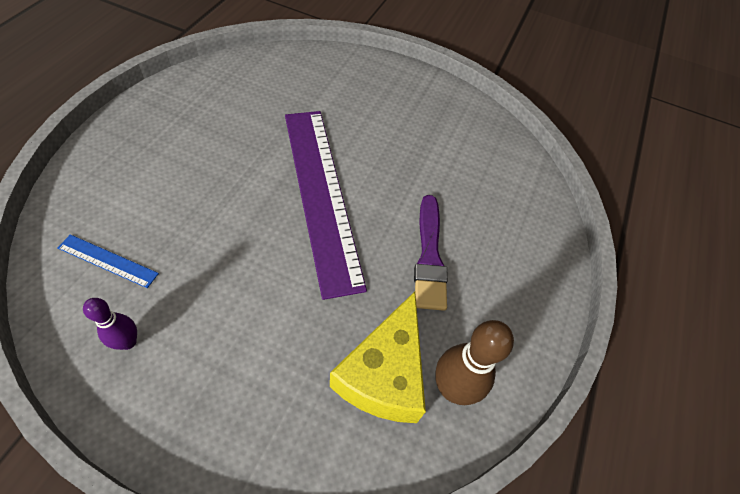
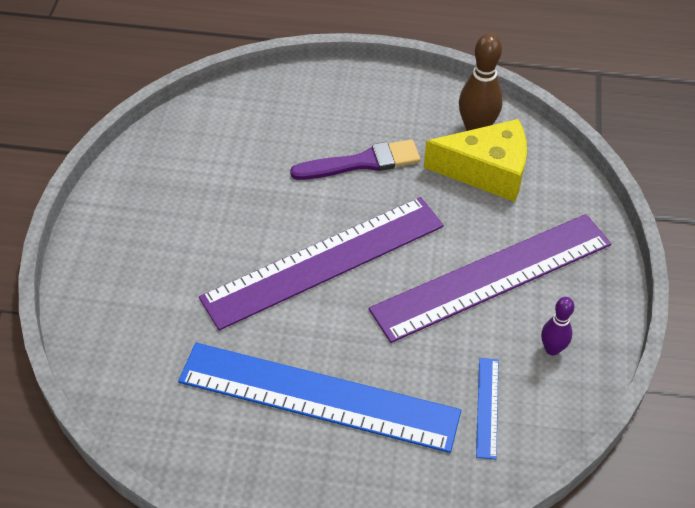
camera: 100 degrees left, 5 degrees down
(194, 154) = (318, 397): none -> blue ruler
(240, 321) = (492, 277): none -> purple ruler

